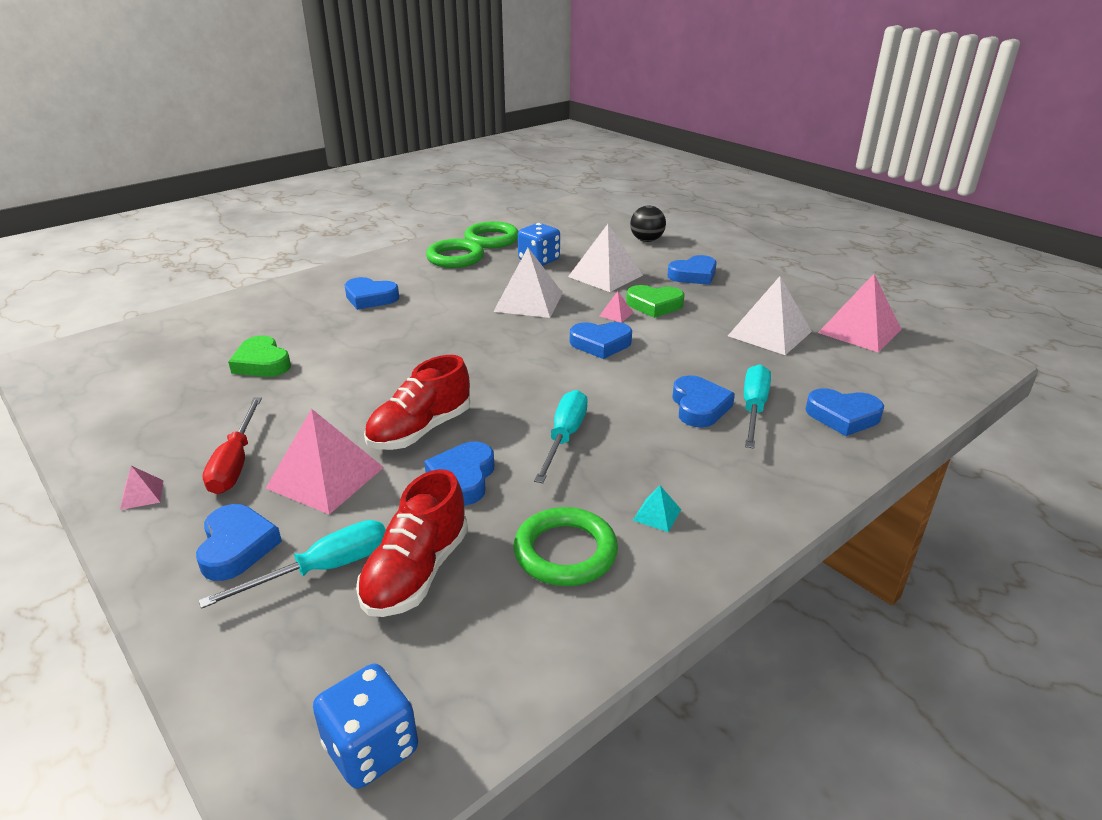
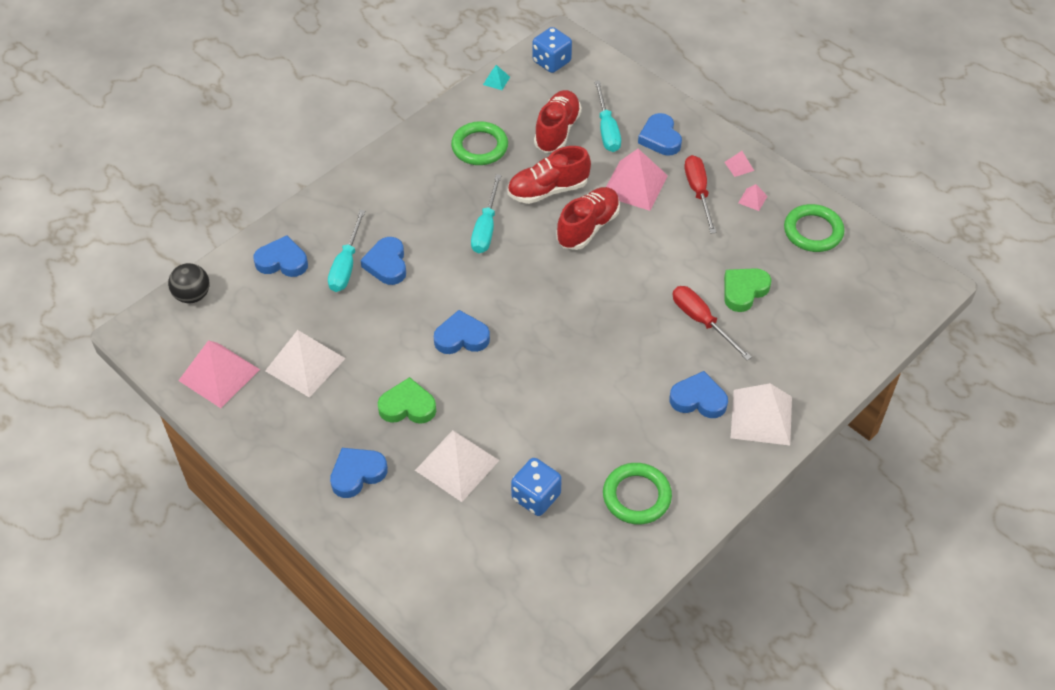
camera: 175 degrees right, 20 degrees up
(262, 363) = (744, 291): green heart -> green heart turned 90 degrees counterclockwise
(323, 569) = (607, 129): turquoise screwdriver -> turquoise screwdriver turned 60 degrees counterclockwise
(329, 343) = (702, 321): none -> red screwdriver
(463, 478) = (548, 190): blue heart -> red shoe
(492, 239) = (604, 553): green ring -> green ring (813, 231)
(529, 302) = (535, 403): white pyramid -> white pyramid (761, 417)
(616, 314) = (446, 387): pink pyramid -> pink pyramid (752, 199)
(646, 240) = (403, 565): black ball -> black ball (192, 295)
(657, 514) = (427, 172): turquoise pyramid -> turquoise pyramid (496, 80)

